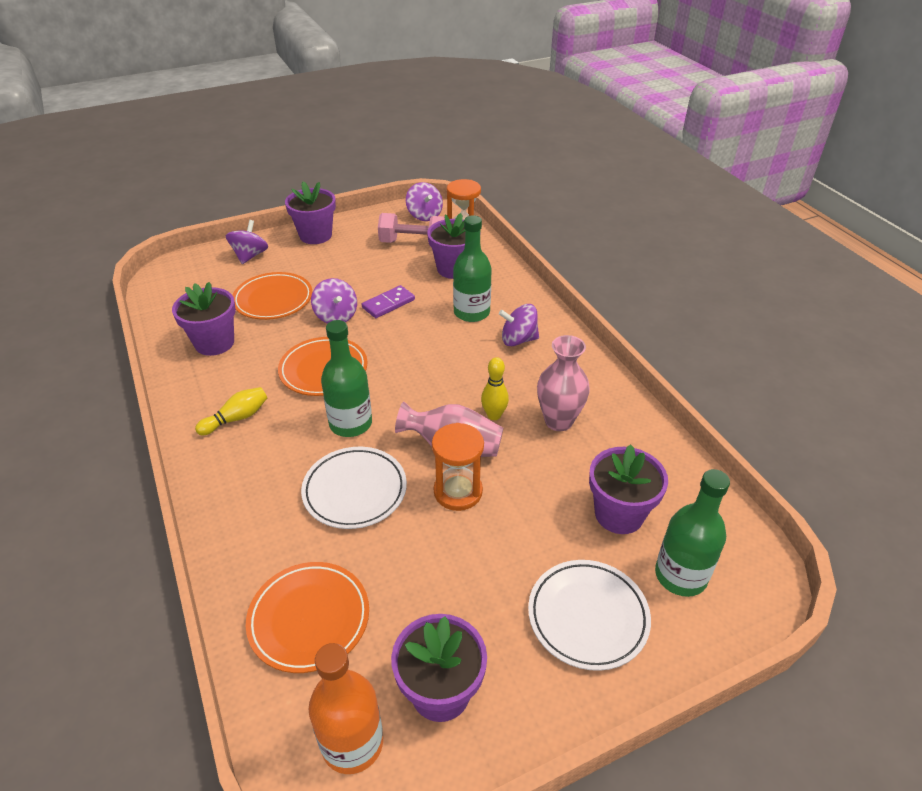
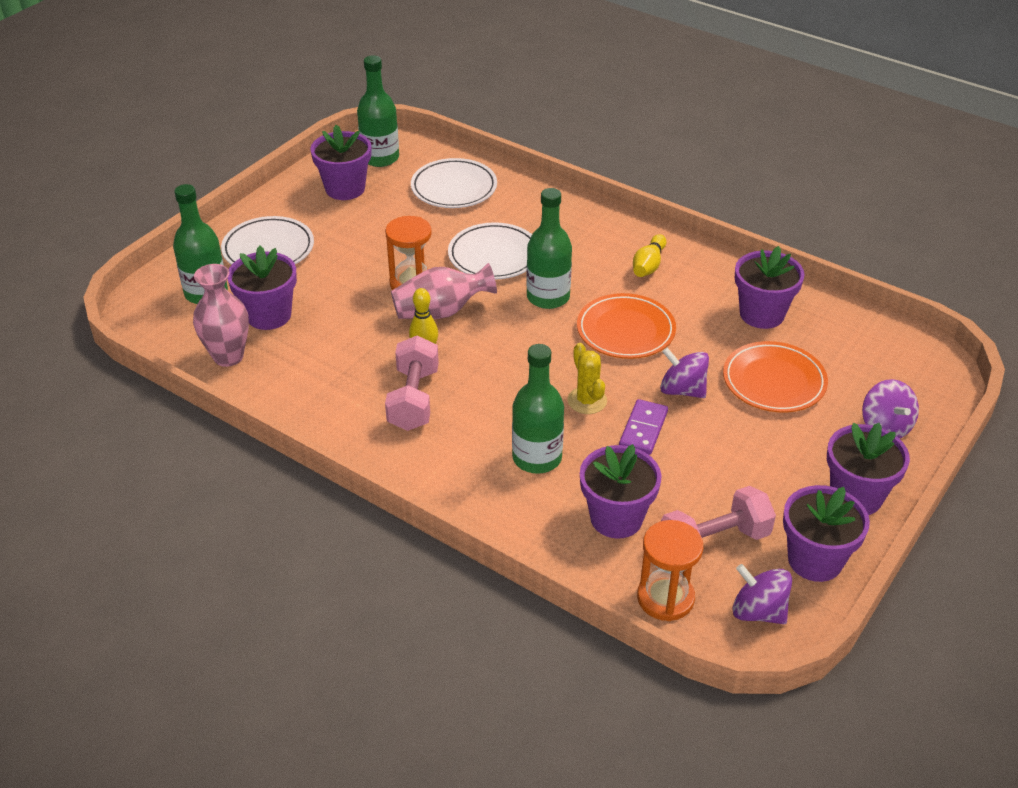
camera: 150 degrees right, 0 degrees up
(309, 619) = (454, 188): orange plate -> white plate
(352, 743) = (380, 158): orange bottle -> green bottle
(373, 222) = (815, 560): none -> purple flower pot
(405, 333) = (587, 401): none -> yellow cactus
(518, 340) = (456, 443): purple spinning top -> none
(528, 380) = (413, 399): none -> pink dumbbell
(558, 421) = (359, 370): pink vase -> pink vase (228, 356)

